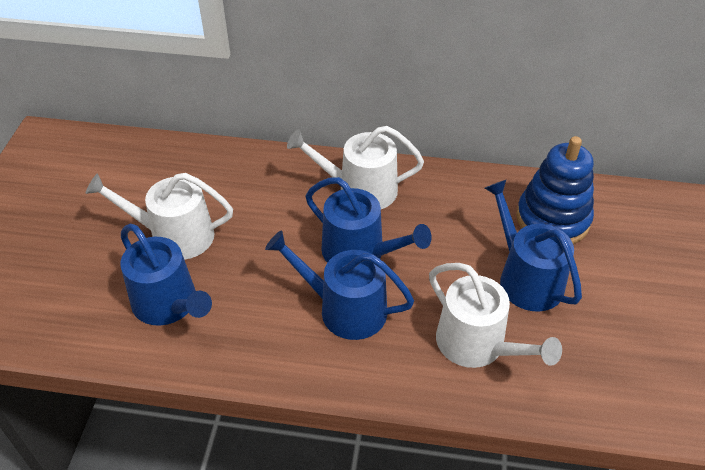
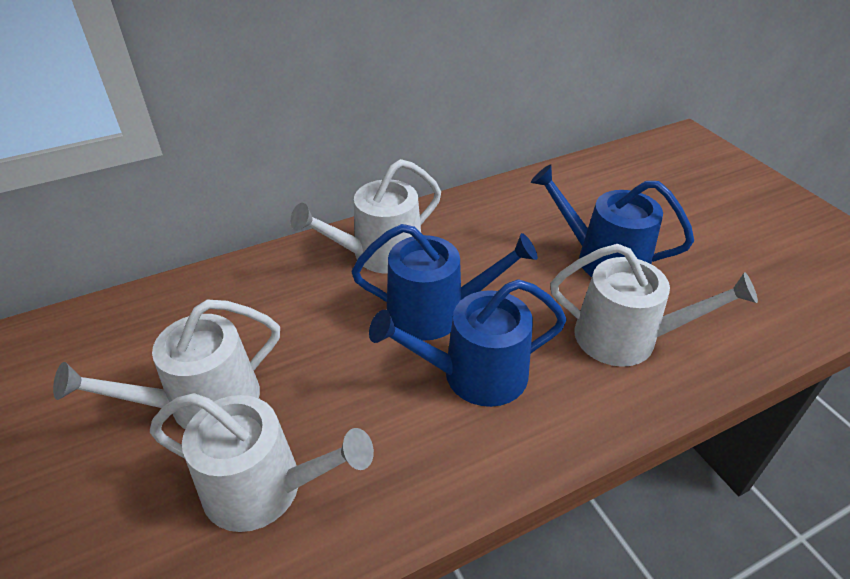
camera: 35 degrees left, 5 degrees down
(169, 304) = (264, 488): blue watering can -> white watering can
(552, 219) = (573, 202): blue stacking toy -> none

